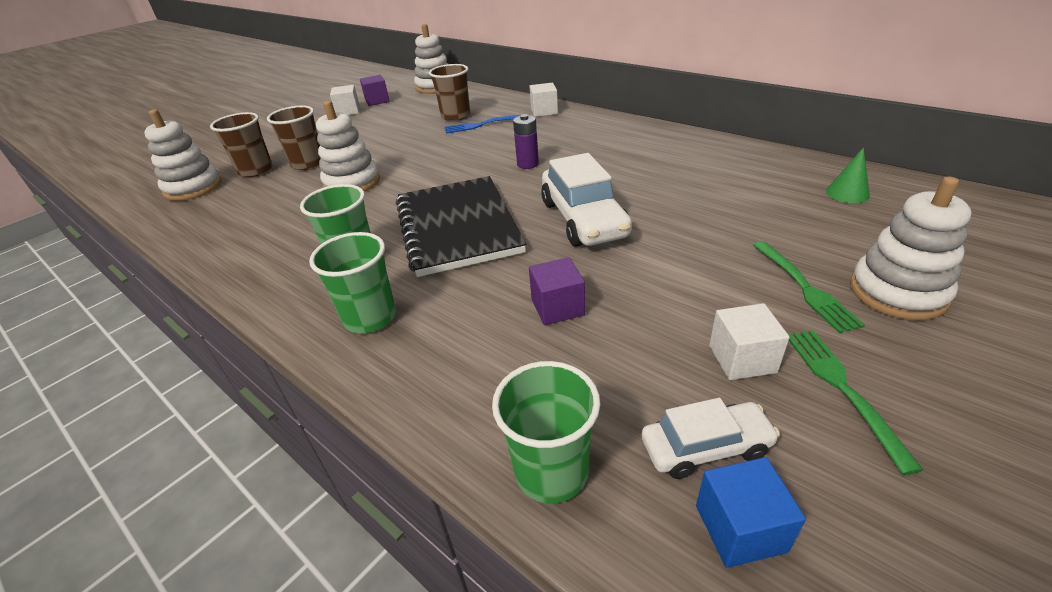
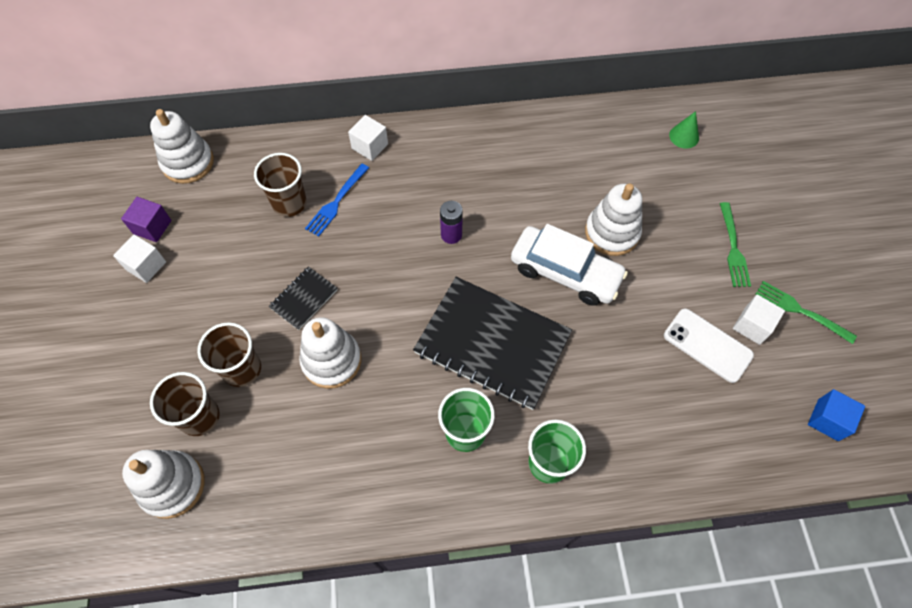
camera: 50 degrees left, 25 degrees up
(390, 152) = (303, 298): none -> black notebook
(551, 471) = (747, 461): green cup -> none
(557, 307) = (638, 363): purple cube -> none
(656, 340) = (707, 345): none -> white phone
(705, 447) = (785, 392): white car -> none
(804, 287) = (733, 248): green fork -> green fork turned 60 degrees clockwise
(897, 292) = (771, 220): white stacking toy -> white stacking toy (612, 233)

